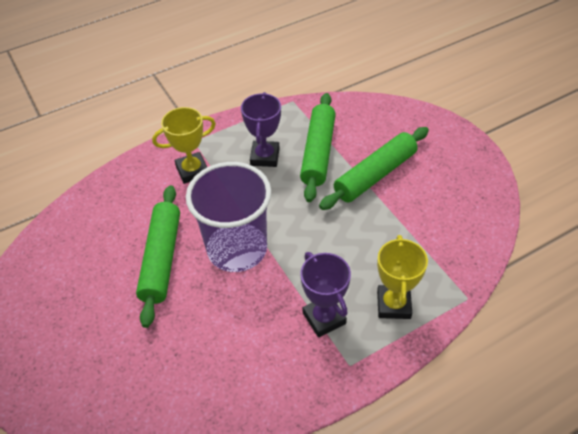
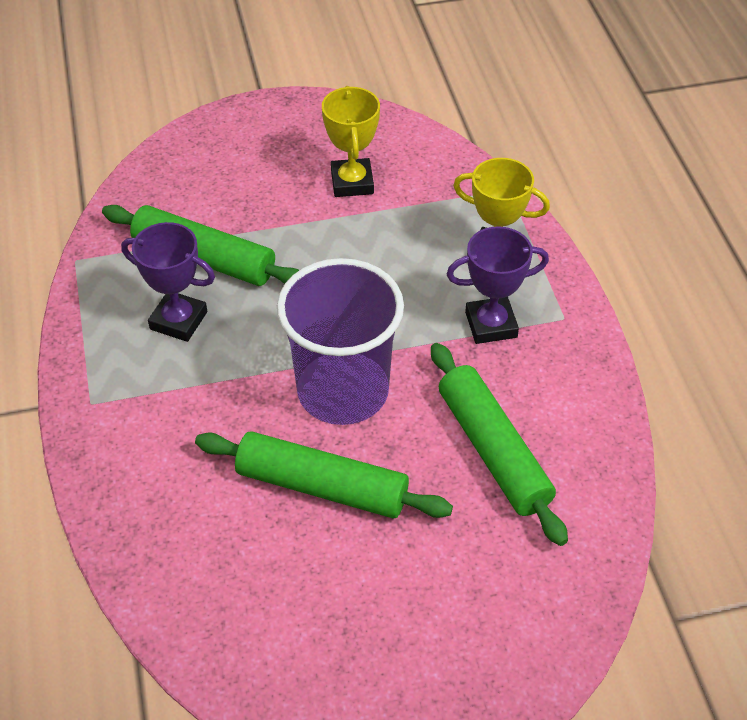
camera: 75 degrees left, 0 degrees up
(192, 170) = (158, 417): yellow trophy -> yellow trophy (352, 182)
(375, 175) = (280, 211): green rolling pin -> green rolling pin (493, 451)

